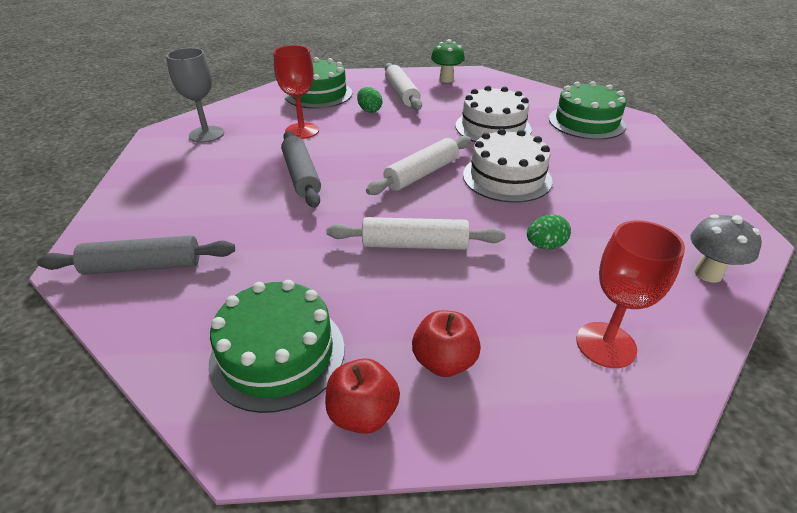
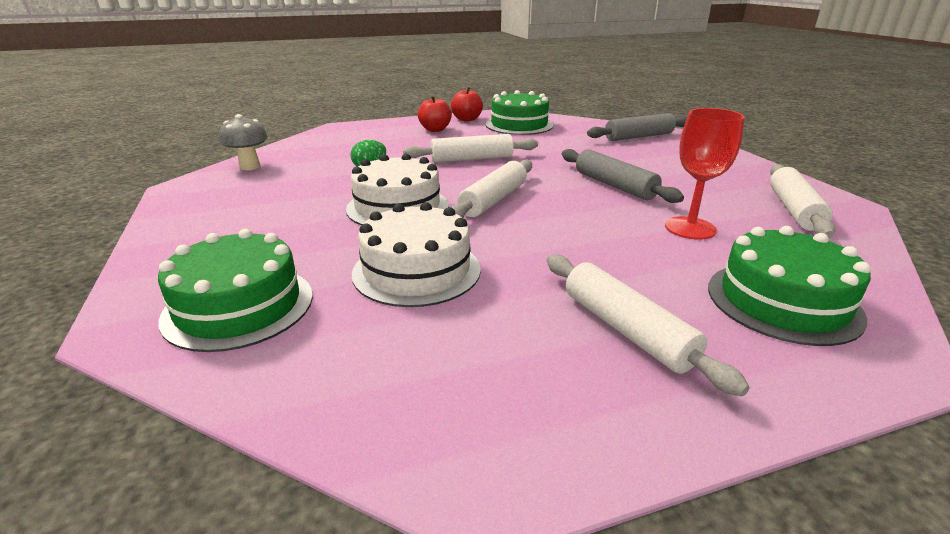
camera: 165 degrees right, 10 degrees down
(206, 134) = (794, 209): grey goblet -> white rolling pin
(369, 110) = (642, 276): green egg -> none
(446, 79) = (560, 413): green mushroom -> none
(606, 344) = (347, 139): red goblet -> none

